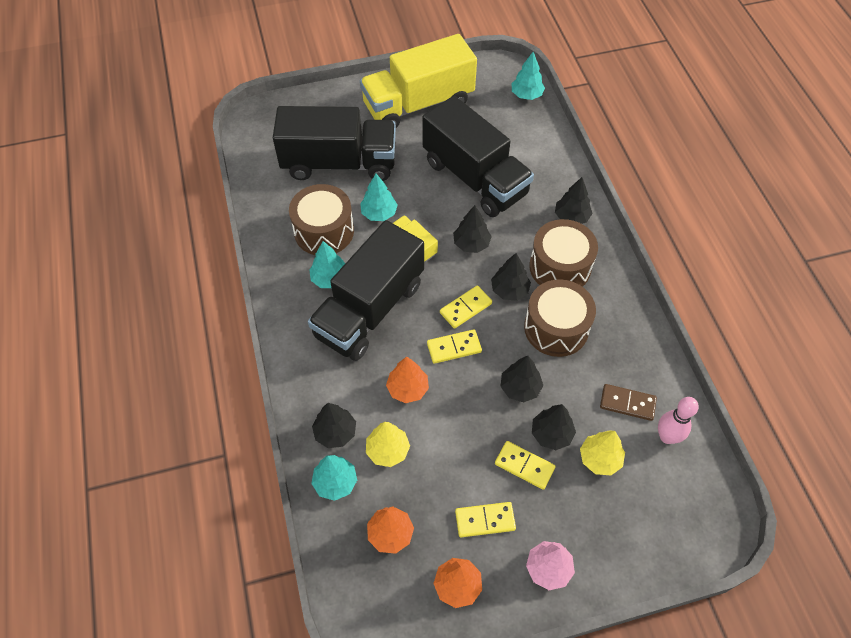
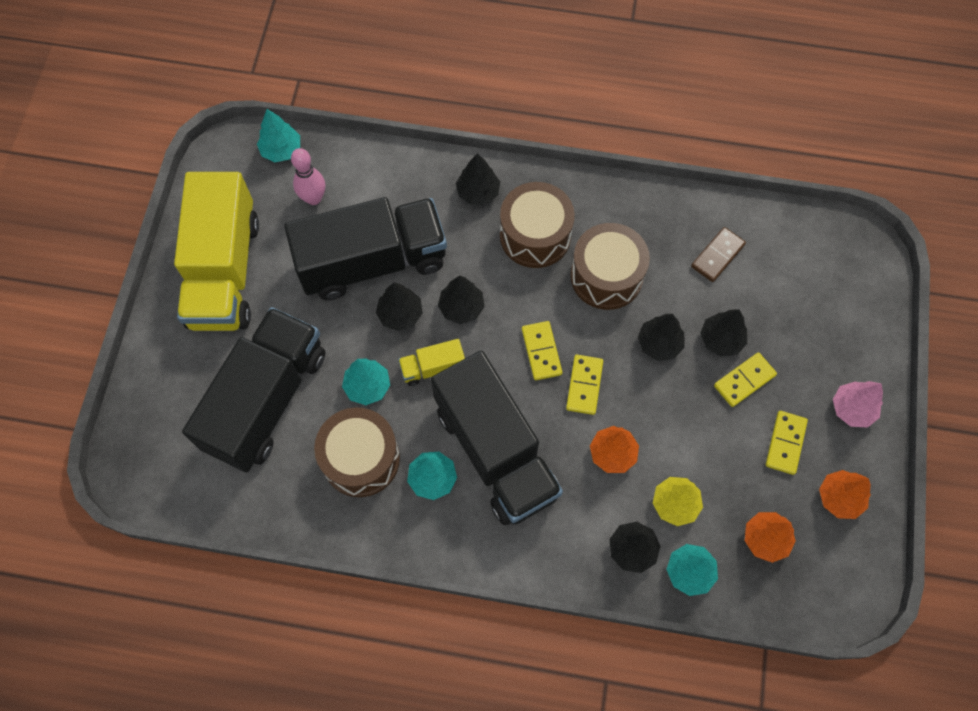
camera: 65 degrees left, 10 degrees up
(509, 290) = (540, 298): black tree -> black tree (400, 314)
(600, 459) = (764, 310): yellow tree -> none
(667, 437) = (765, 240): pink bowling pin -> pink bowling pin (313, 198)

